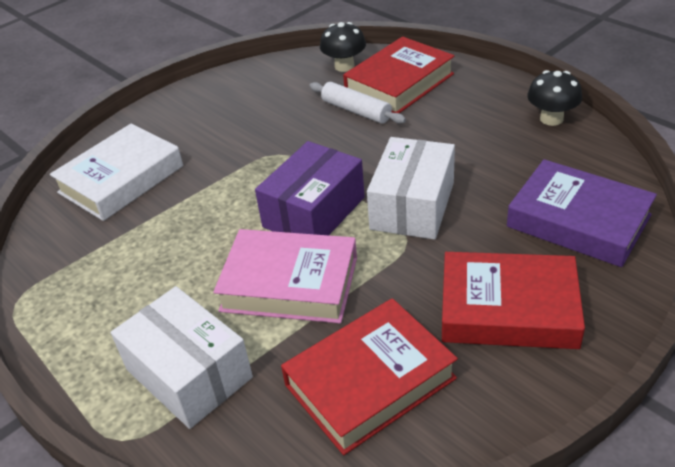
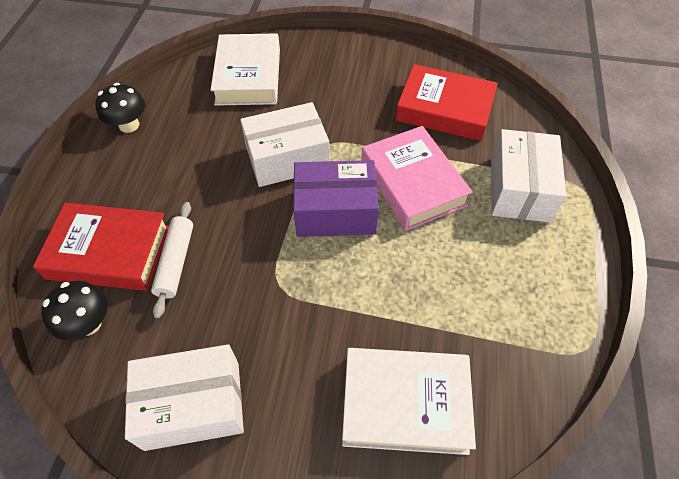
camera: 130 degrees left, 15 degrees up
(237, 93) = (193, 405): none -> white box
(508, 309) = (347, 79): red book -> none
(578, 221) = (248, 76): purple book -> white book

